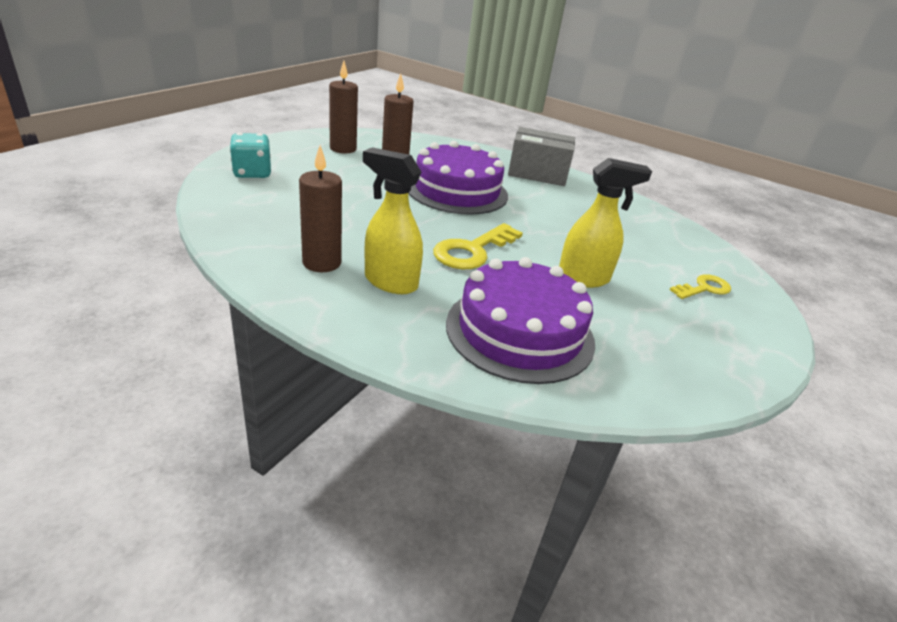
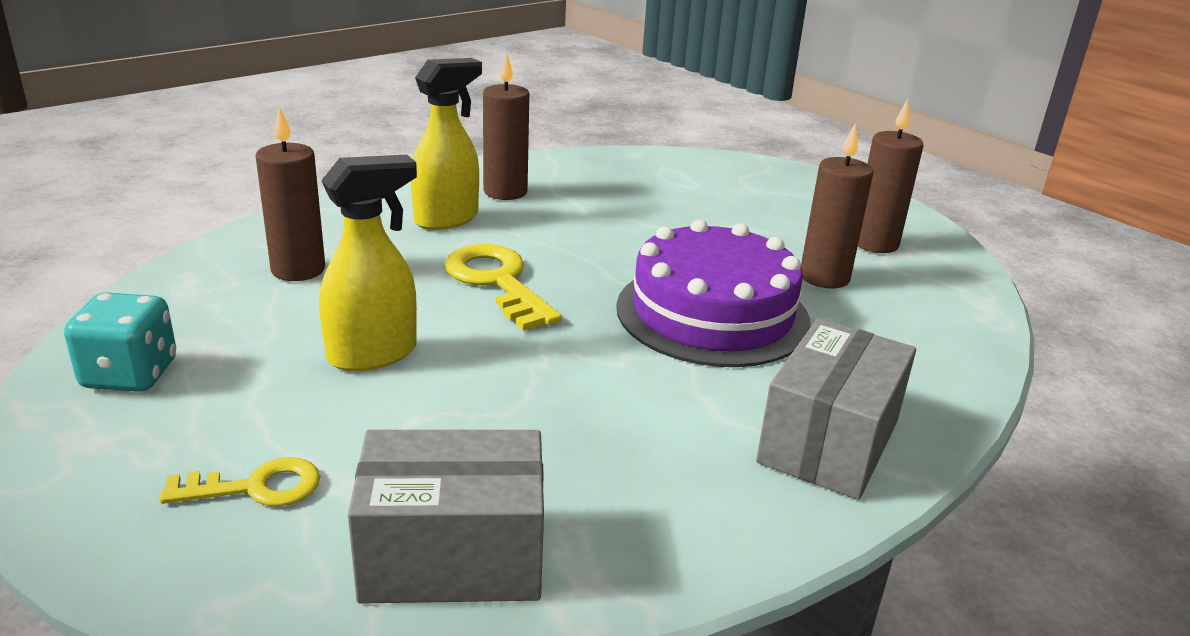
camera: 110 degrees right, 5 degrees down
(252, 173) = (751, 179): turquoise dice -> turquoise dice (130, 374)
(520, 332) = (298, 270): purple cake -> brown candle
(584, 279) = (373, 354): yellow spray bottle -> yellow spray bottle turned 135 degrees counterclockwise
(678, 238) = (452, 556): none -> grey box
(704, 288) = (256, 487): yellow key -> yellow key turned 90 degrees counterclockwise

